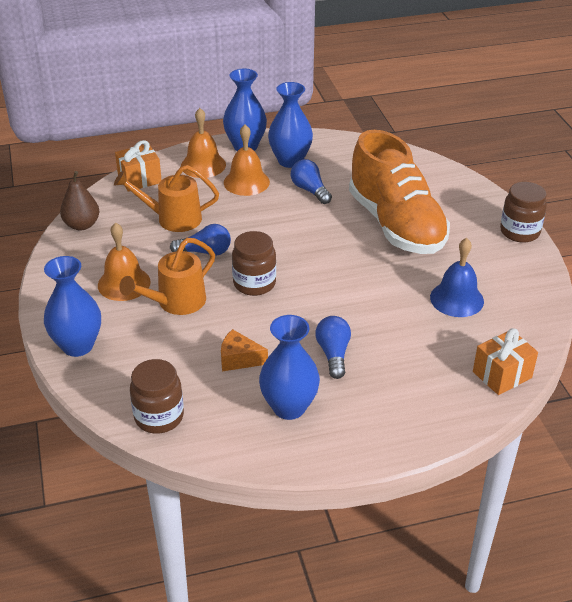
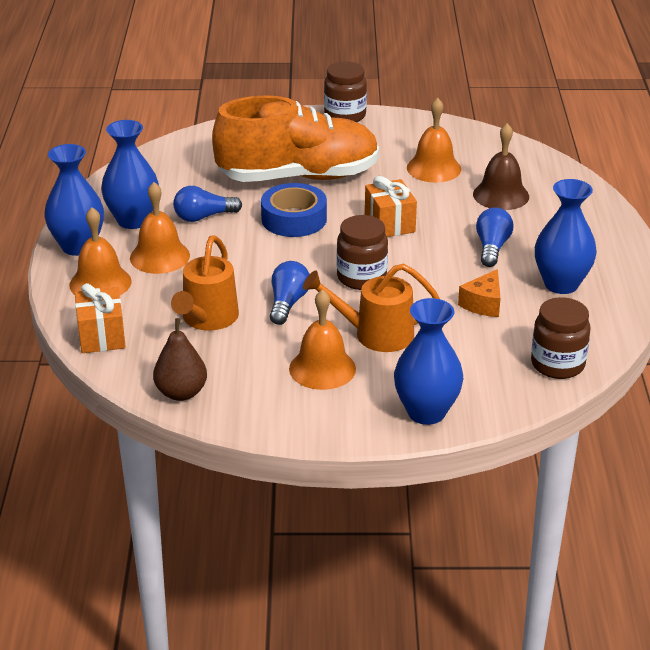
camera: 75 degrees left, 5 degrees down
(175, 303) = (374, 334): orange watering can -> orange watering can turned 120 degrees clockwise
(328, 234) = (294, 219): none -> blue tape
(333, 354) = (492, 248): blue light bulb -> blue light bulb turned 90 degrees clockwise
(431, 349) = (501, 195): none -> brown bell
(456, 299) = (434, 168): blue bell -> orange bell
(502, 375) = (545, 168): orange gift -> orange gift (389, 224)

